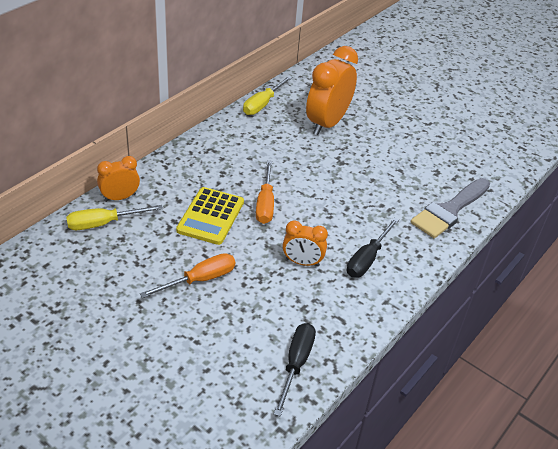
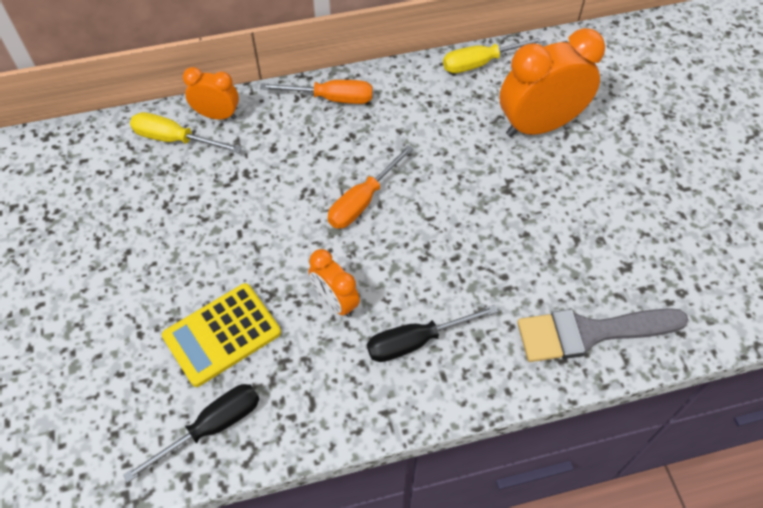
camera: 40 degrees right, 15 degrees up
(200, 279) = (208, 260): orange screwdriver -> orange screwdriver (331, 98)
(210, 216) = (288, 186): yellow calculator -> yellow calculator (222, 334)

